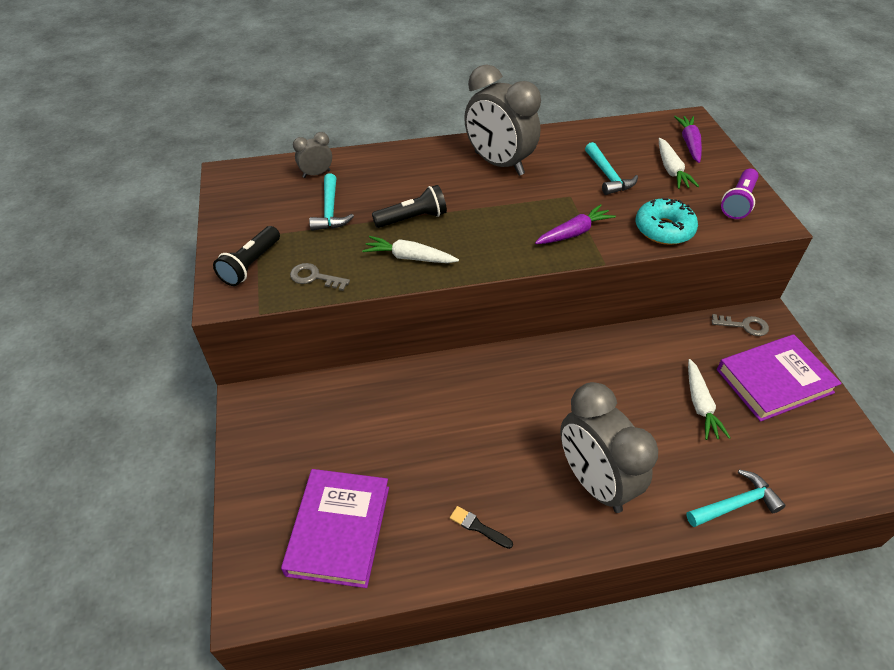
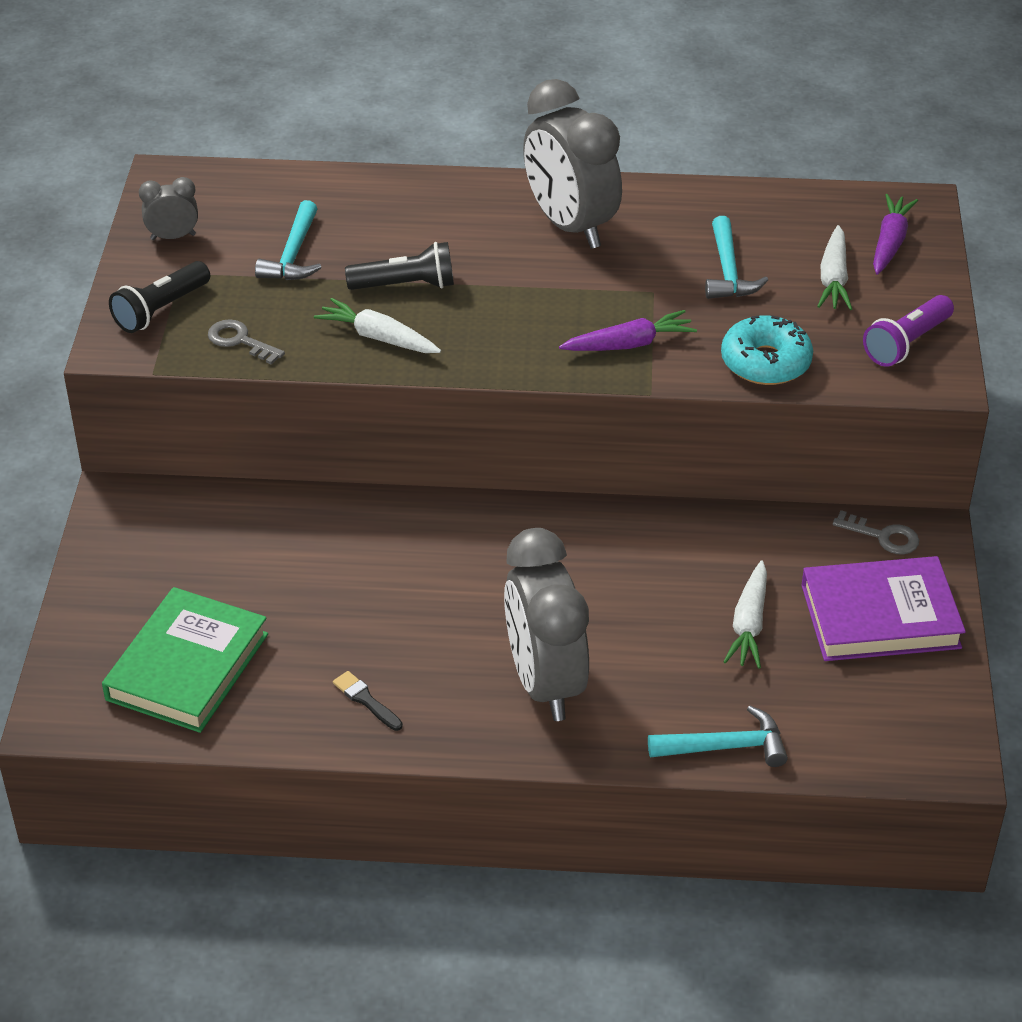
camera: 15 degrees right, 5 degrees down
(316, 174) = (293, 198): grey clock -> grey clock (173, 237)
(338, 530) = (187, 666): purple book -> green book

